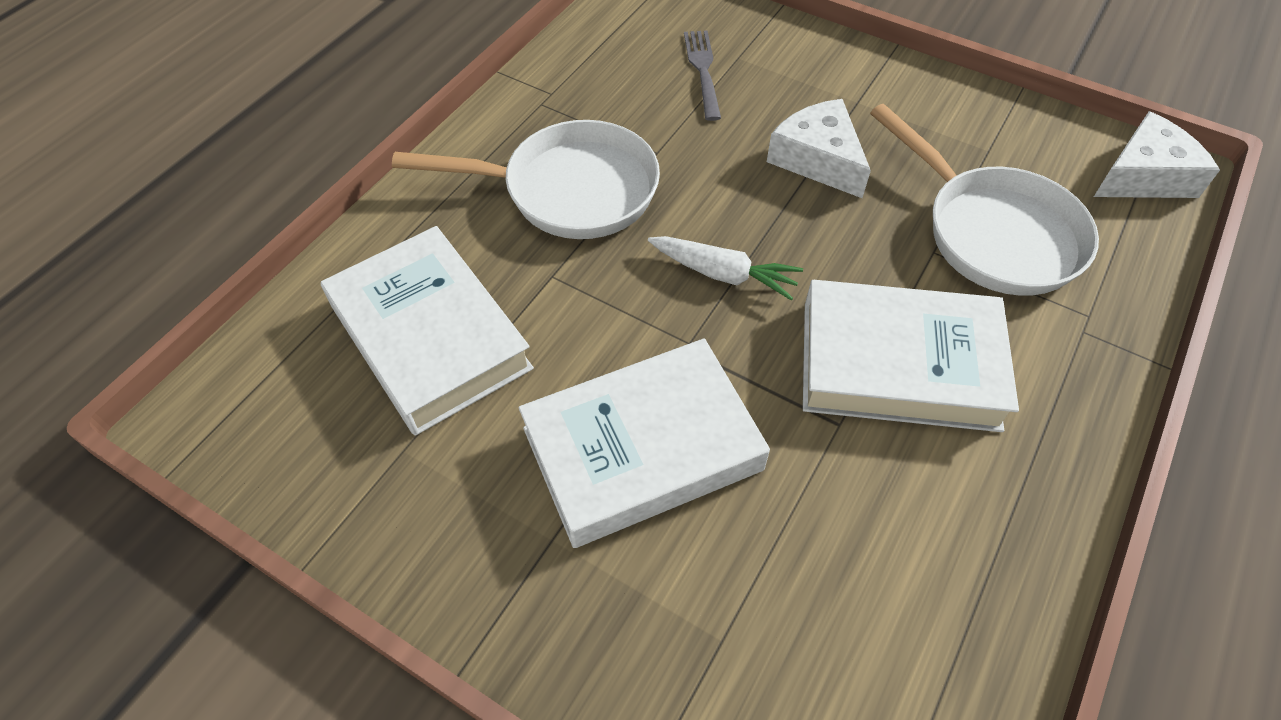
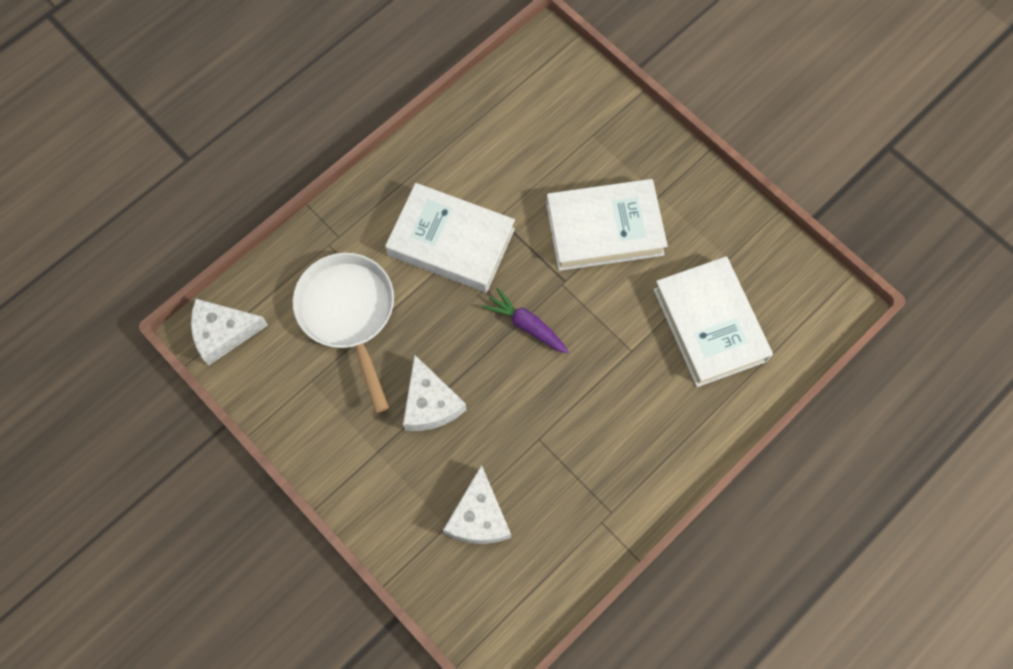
camera: 165 degrees left, 15 degrees up
(569, 190) = (607, 418): white pan -> none
(703, 71) = (478, 516): grey fork -> white cheese
(723, 274) = (526, 325): white carrot -> purple carrot

